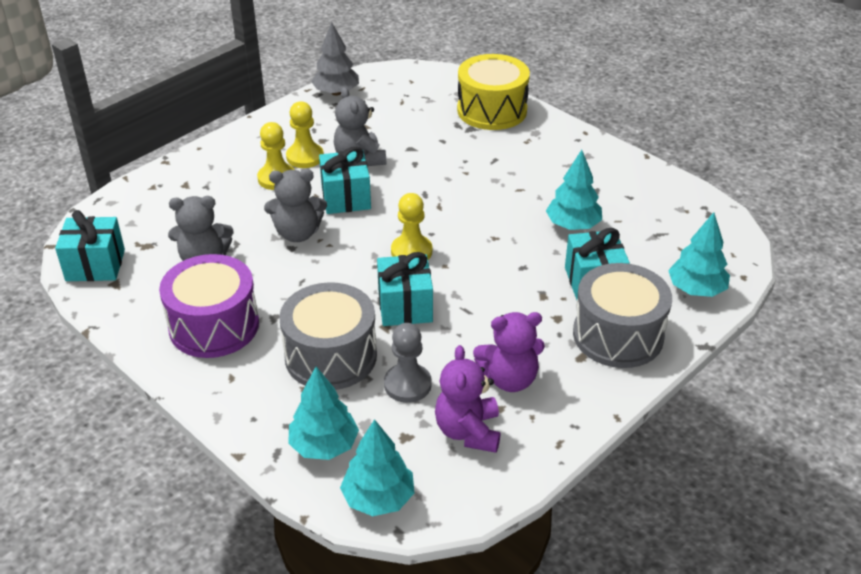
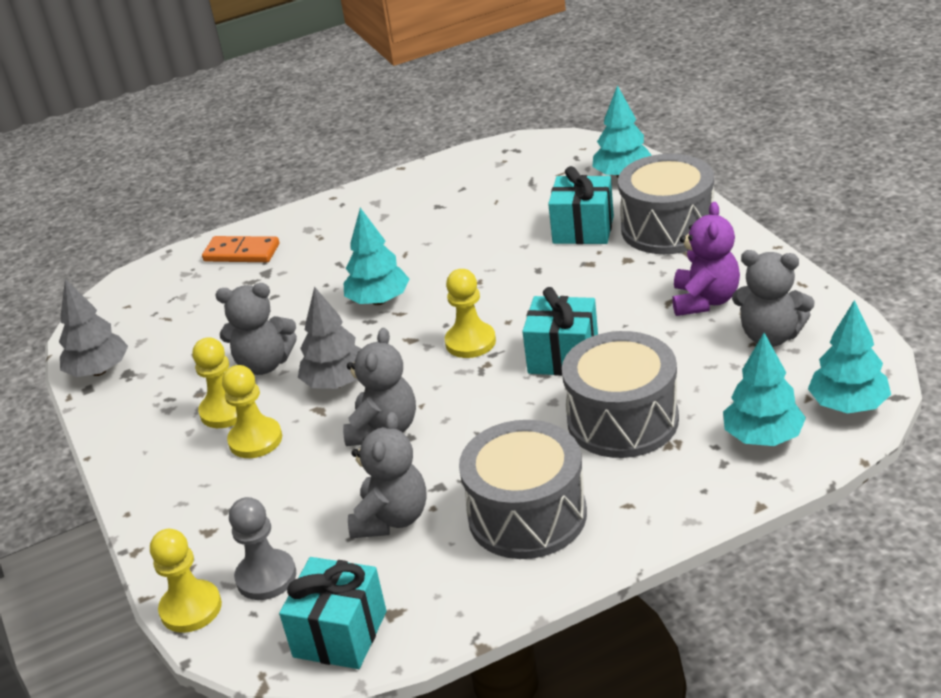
camera: 65 degrees left, 5 degrees down
(116, 198) = (191, 608): none -> yellow pawn
(214, 326) = (527, 515): purple drum -> grey drum
(346, 198) = (337, 383): turquoise gift -> grey tree
(407, 384) = (689, 368): grey pawn -> grey pawn (266, 577)
(468, 431) = (770, 336): purple teddy bear -> grey teddy bear
(492, 110) = (242, 252): yellow drum -> orange domino
(573, 225) = (488, 229): turquoise tree -> turquoise tree (378, 301)

